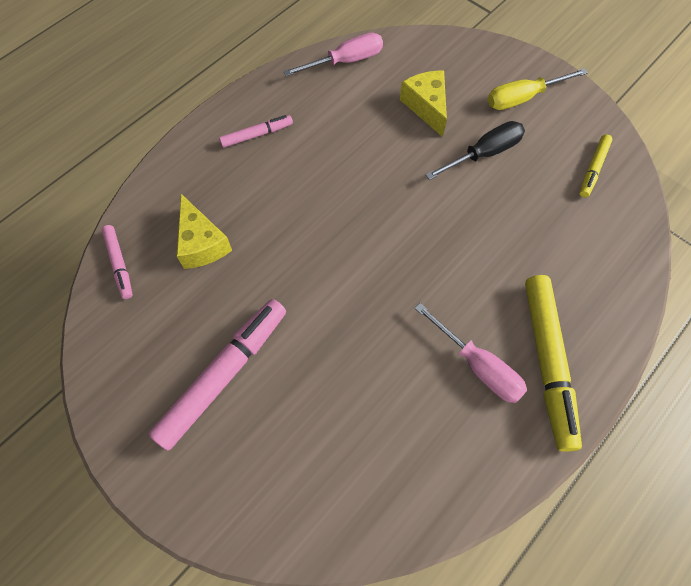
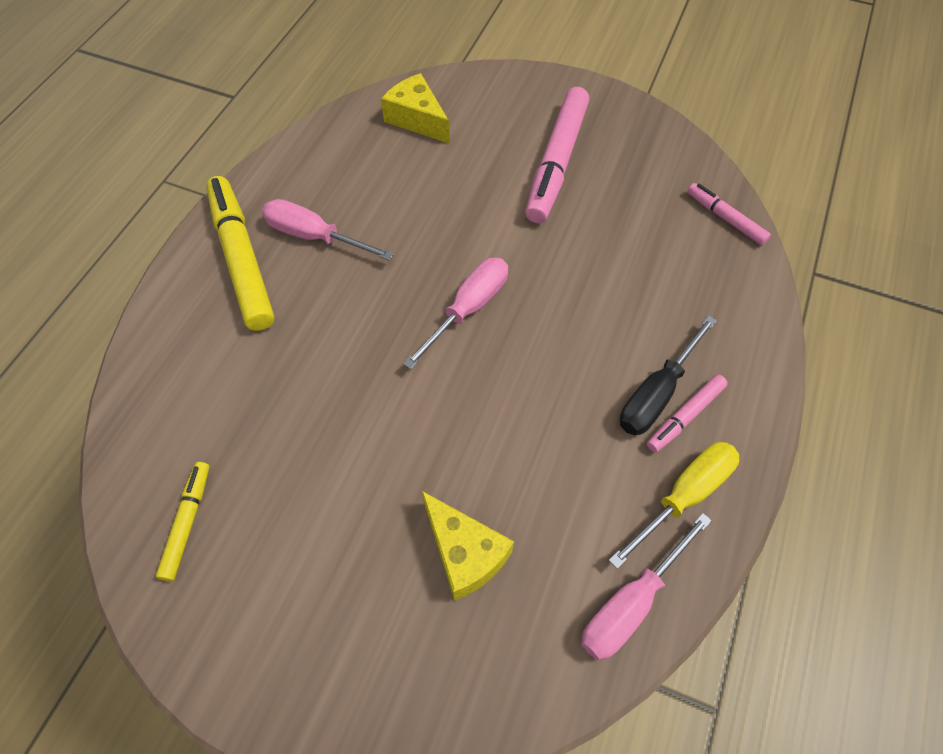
camera: 160 degrees right, 5 degrees down
(202, 243) = (657, 263): yellow cheese -> yellow cheese (417, 119)
(367, 253) = (468, 309): none -> pink screwdriver
(484, 153) = (355, 494): black screwdriver -> black screwdriver (657, 393)
(523, 98) = (309, 629): yellow screwdriver -> yellow screwdriver (684, 496)

